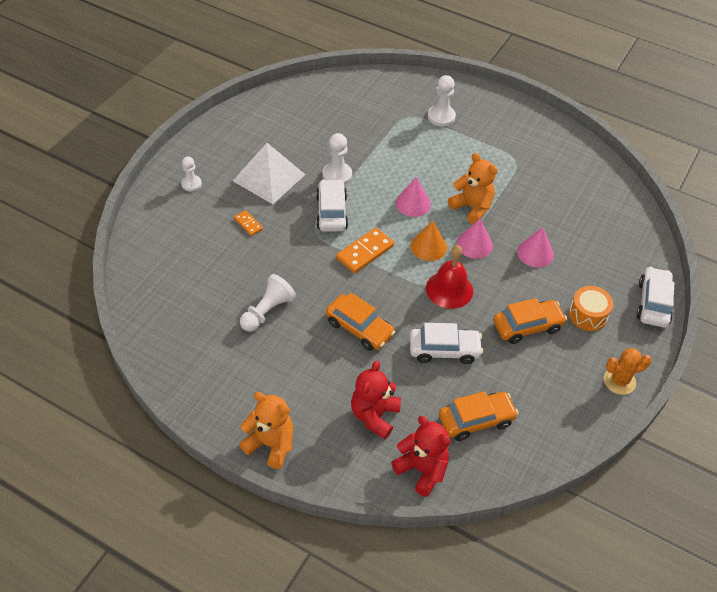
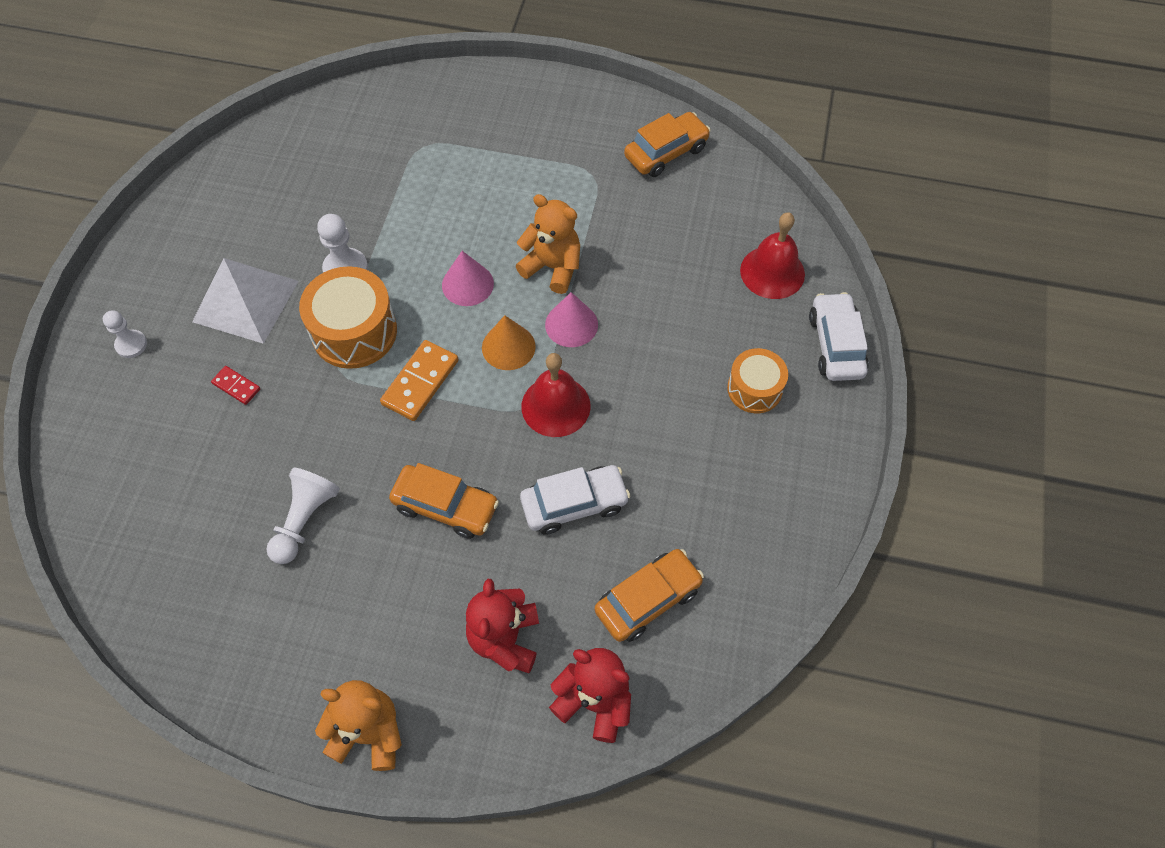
camera: 15 degrees left, 10 degrees up
(248, 224) = (236, 386): orange domino -> red domino
(331, 212) = (354, 331): white car -> orange drum
(441, 117) = (470, 134): white pawn -> none
(527, 326) = (678, 431): orange car -> orange car (666, 152)
(535, 253) = (658, 313): pink cone -> none
(619, 381) = (823, 477): orange cactus -> none
(621, 248) = (772, 272): none -> red bell

